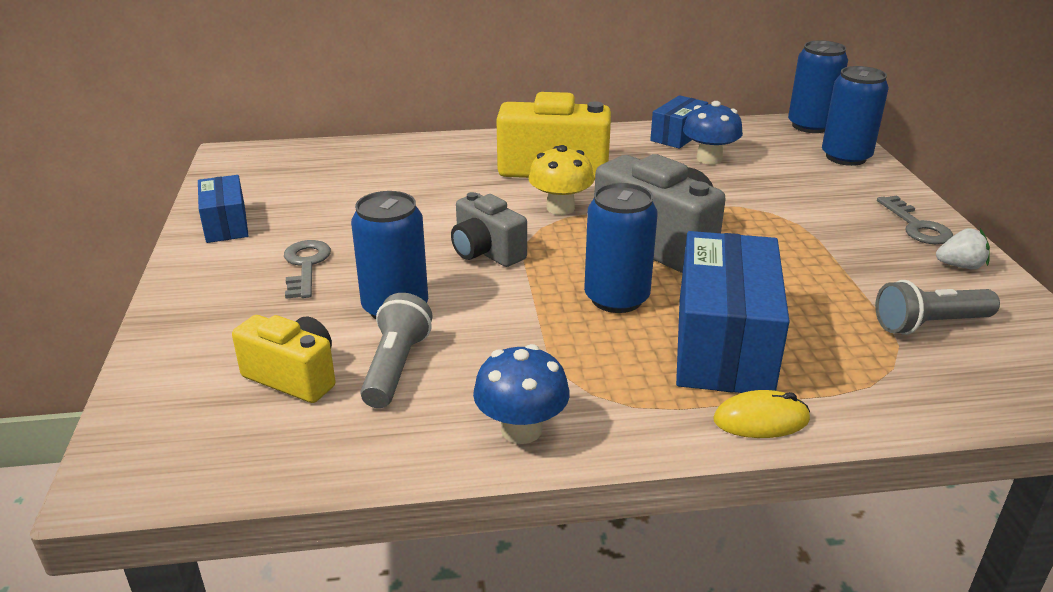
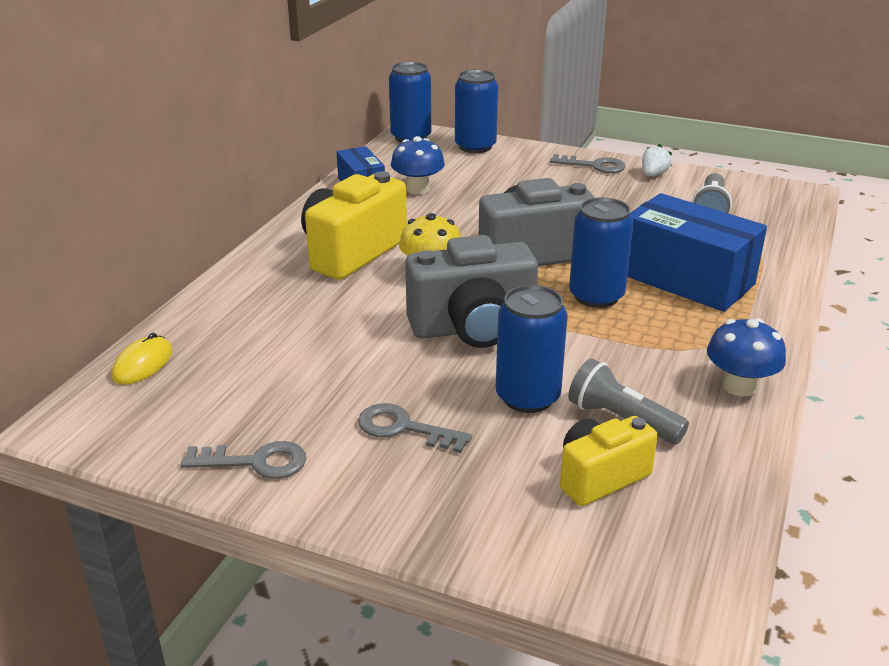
camera: 60 degrees left, 0 degrees up
(226, 224) = (255, 462): blue box -> grey key
(486, 252) = (473, 328): grey camera -> grey camera, size x1.64
(761, 420) = (776, 297): yellow mouse -> yellow mouse (143, 364)

